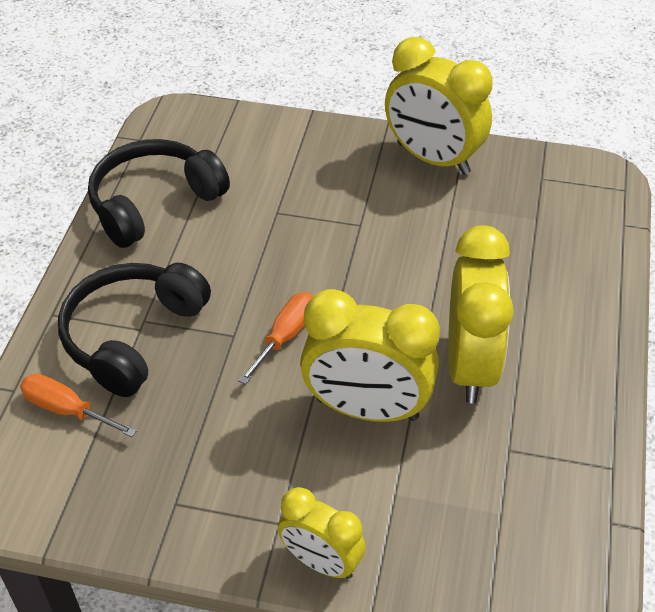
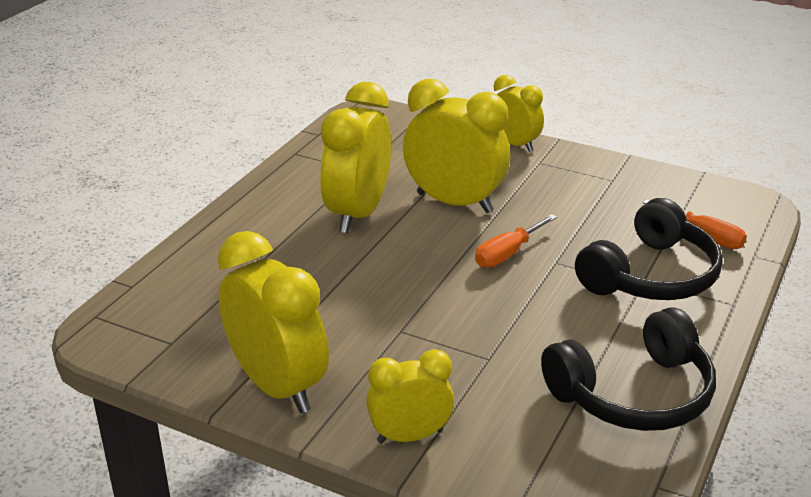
camera: 165 degrees left, 15 degrees down
(318, 141) = (410, 436): none -> yellow clock

